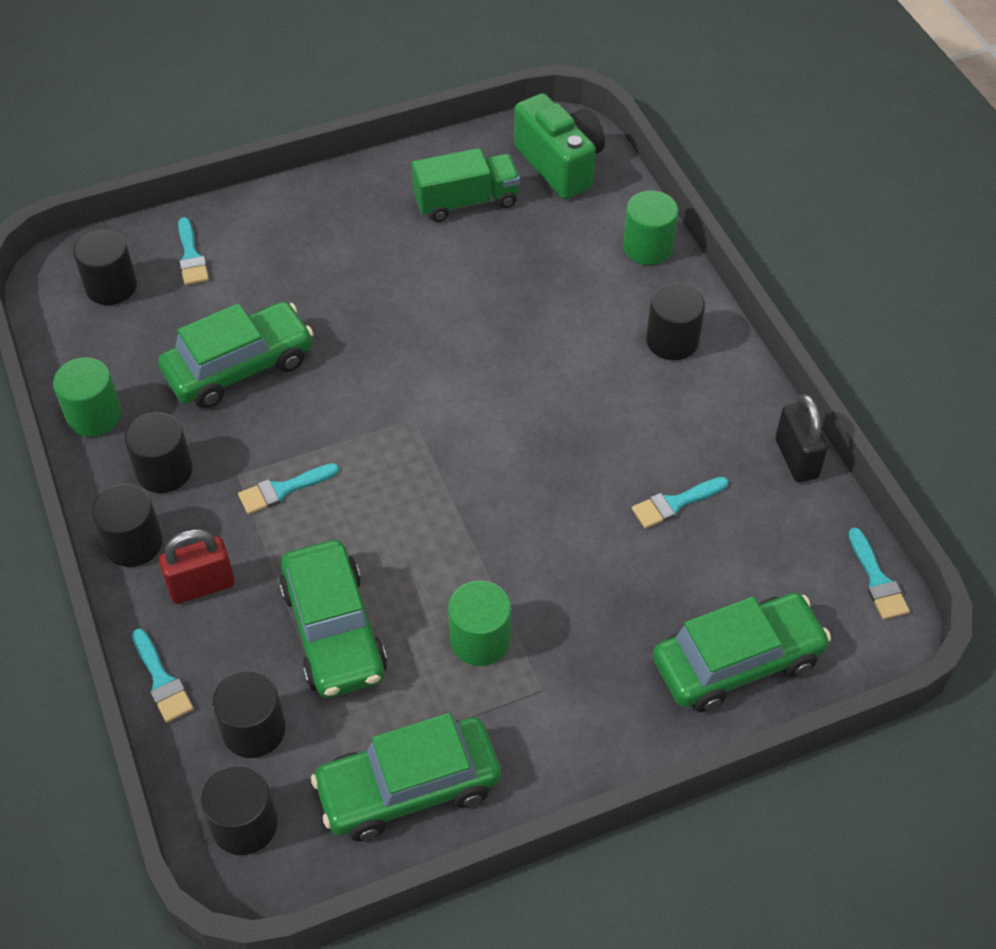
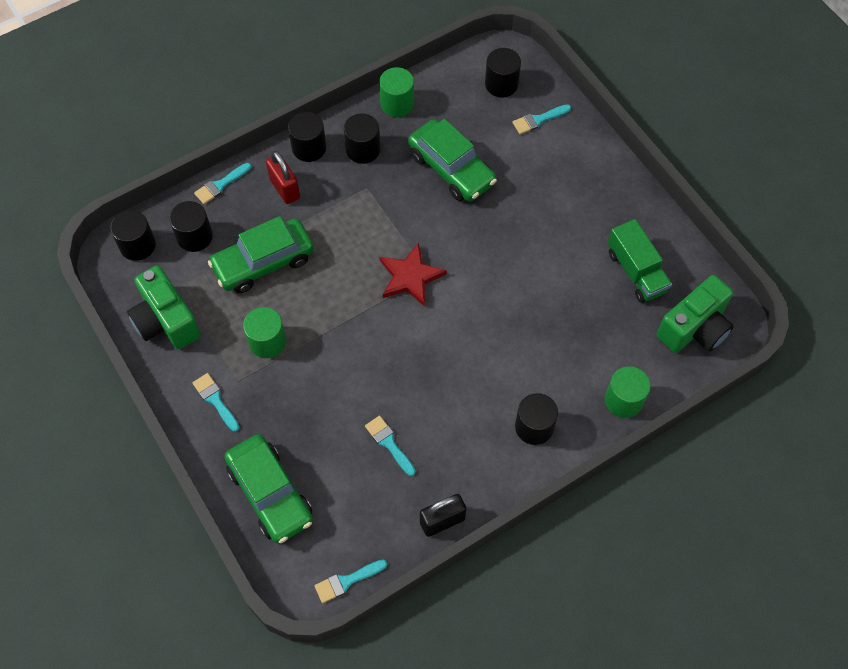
camera: 80 degrees right, 10 degrees up
(283, 490) = (360, 214): turquoise brush -> turquoise brush (215, 400)
(408, 788) = (166, 321): green car -> green camera
(411, 442) = (410, 277): none -> red star

